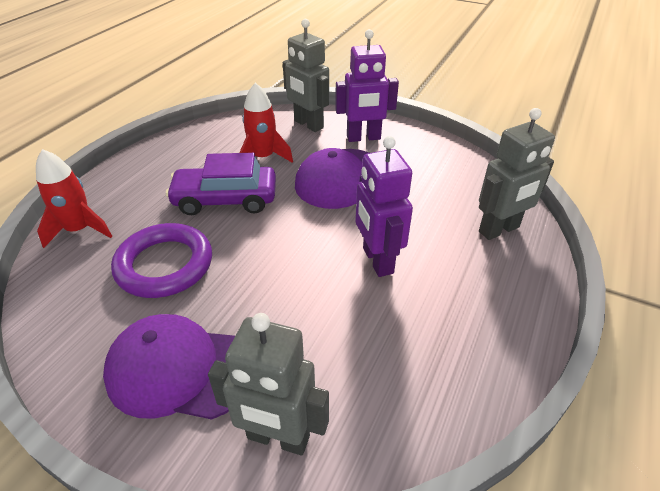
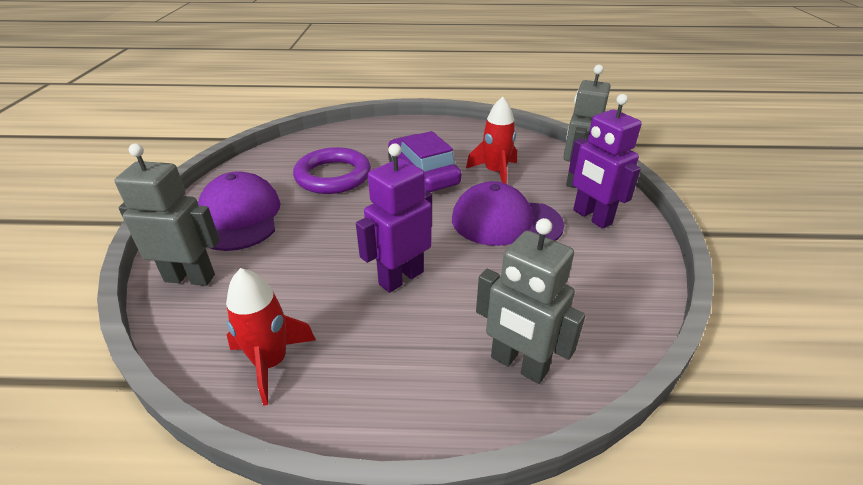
camera: 65 degrees right, 5 degrees down
(79, 230) = (348, 135): red rocket -> red rocket (271, 362)
(278, 438) = (190, 277): grey robot -> grey robot turned 105 degrees clockwise

